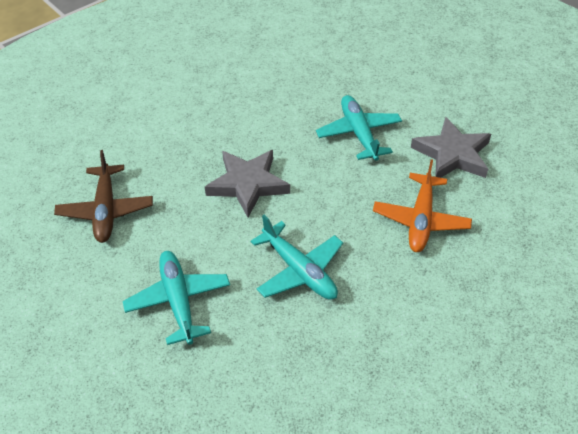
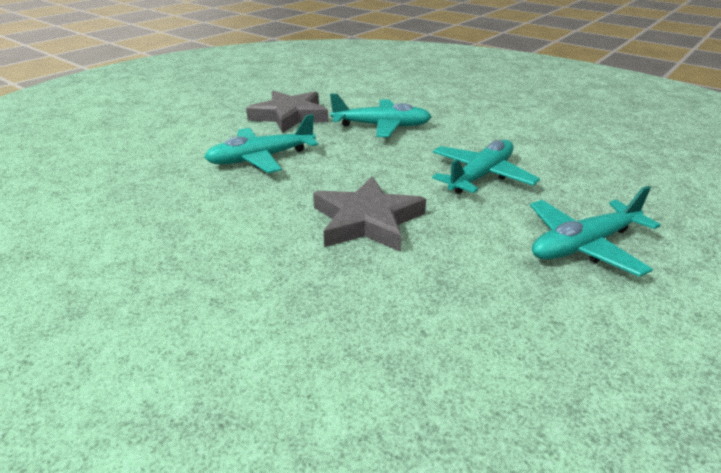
camera: 100 degrees left, 15 degrees down
(106, 210) = (479, 355): brown plane -> none
(420, 220) = (381, 126): orange plane -> turquoise plane

